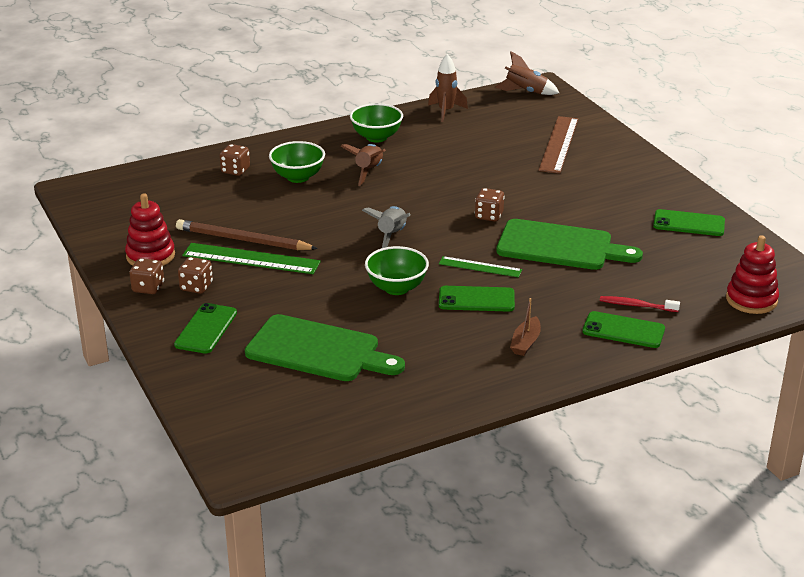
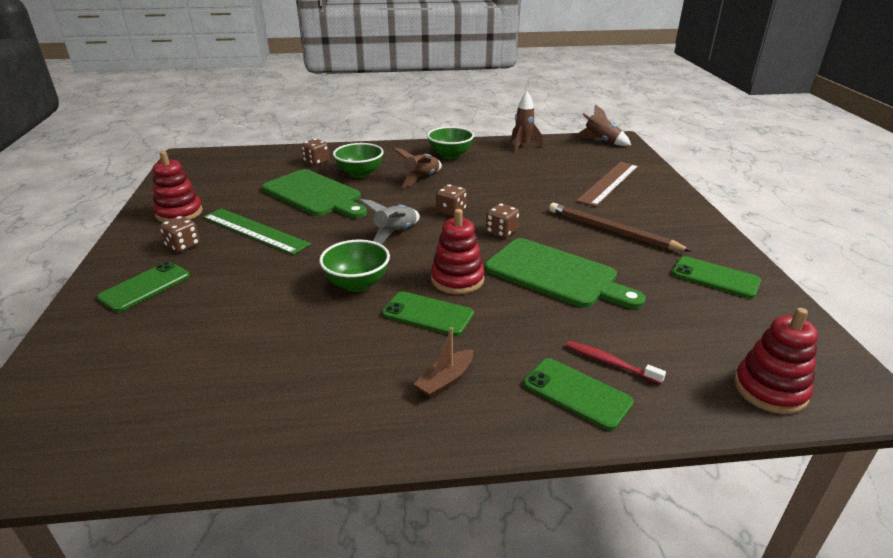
camera: 20 degrees right, 0 degrees up
(148, 288) = (145, 239): brown dice -> brown dice (451, 211)
(243, 240) = (265, 214): brown pencil -> brown pencil (612, 231)
(318, 350) = (219, 334): green cutting board -> green cutting board (315, 194)
(480, 267) = (457, 279): green ruler -> red stacking toy

